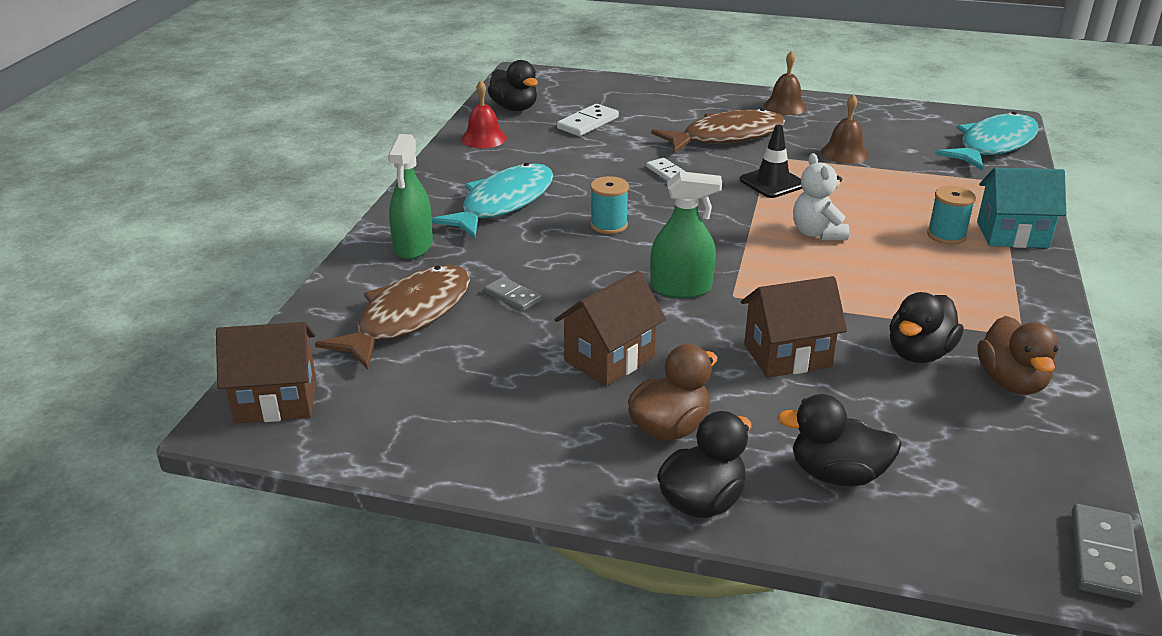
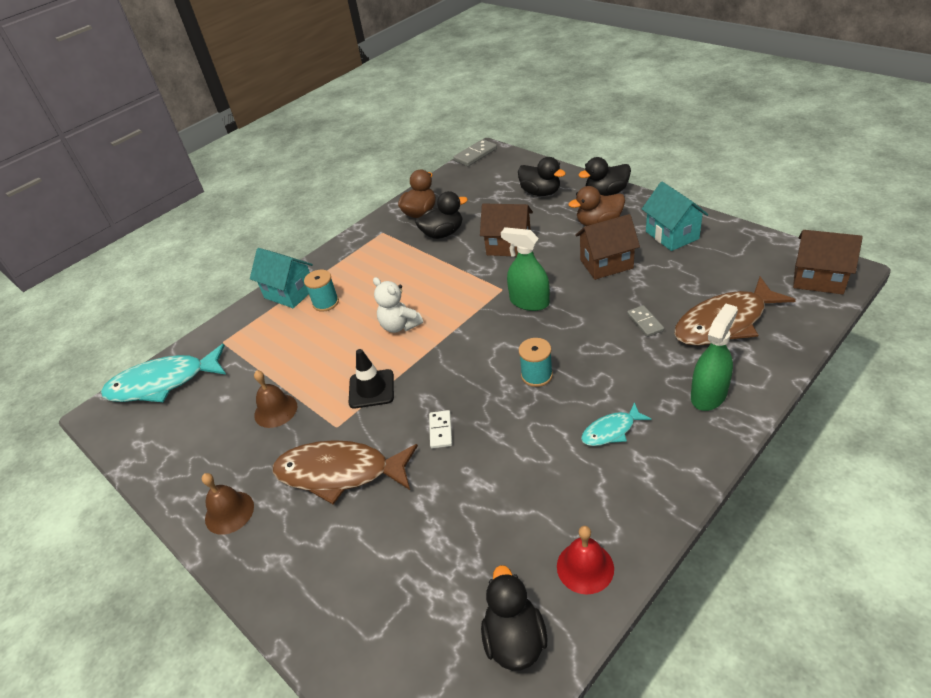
camera: 145 degrees left, 10 degrees up
(503, 203) = (611, 430): turquoise fish -> turquoise fish, size x0.50
(527, 431) = (672, 235): none -> turquoise house
(588, 123) = (450, 557): white domino -> none
(817, 233) = (400, 326): white teddy bear -> white teddy bear turned 120 degrees clockwise

